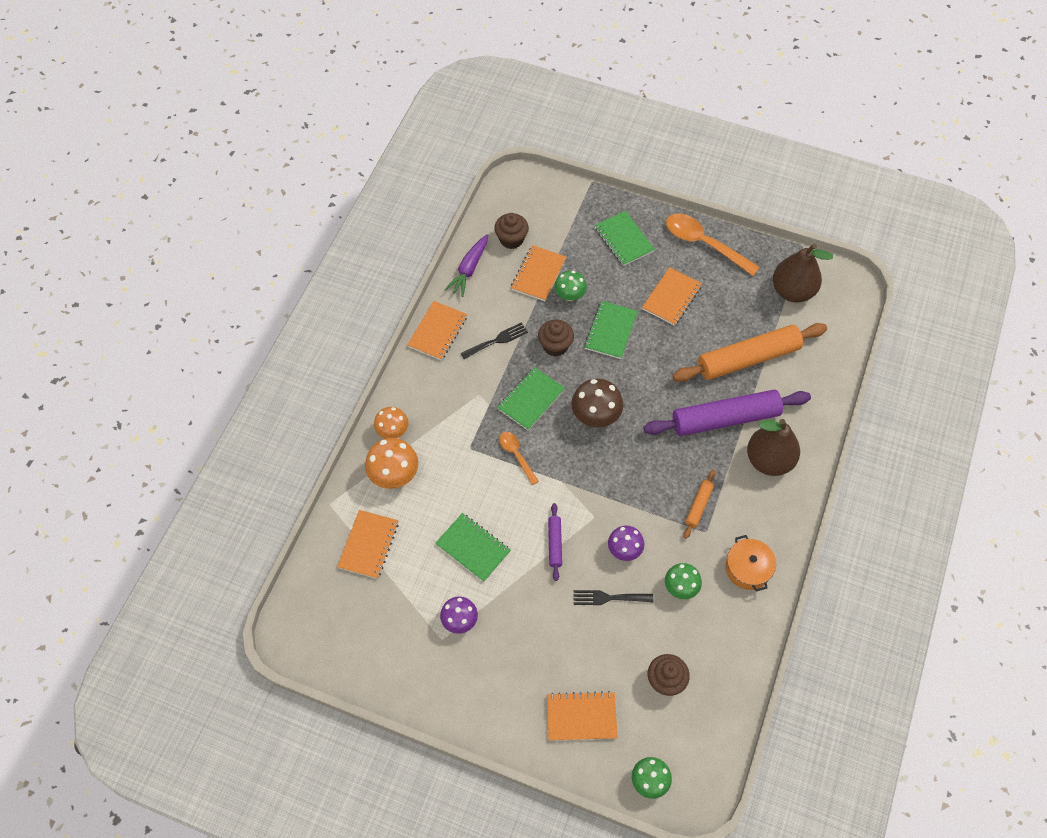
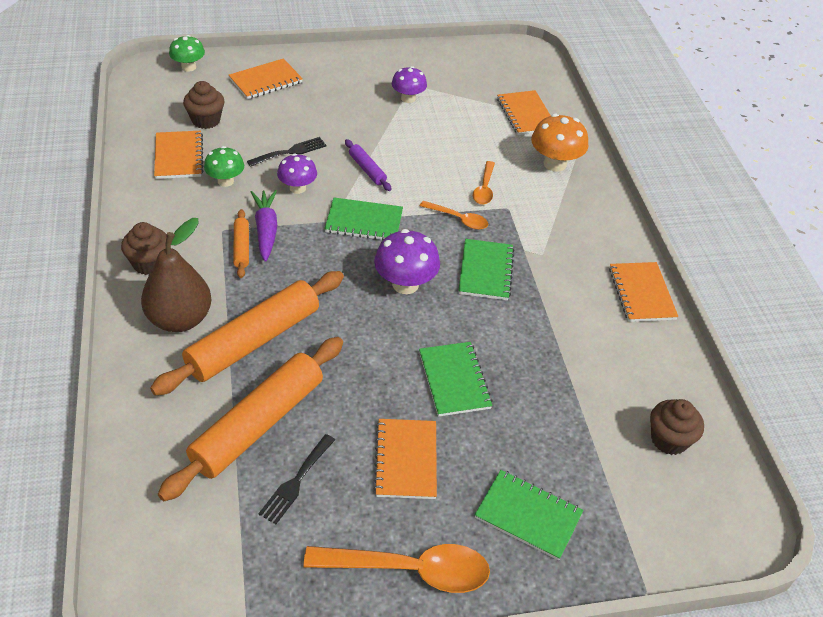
camera: 145 degrees right, 15 degrees down
(392, 431) = (591, 193): orange mushroom -> none
(469, 269) = (679, 376): purple carrot -> purple carrot (266, 230)
(473, 476) = (484, 188): none -> orange spoon
(473, 548) = (437, 142): green notebook -> green notebook (364, 221)
(497, 340) = (572, 312): black fork -> black fork (296, 482)
(538, 274) = (595, 409): orange notebook -> orange notebook (178, 156)
(555, 346) = (505, 335): brown cupcake -> brown cupcake (149, 263)
(570, 295) = (536, 401): green mushroom -> none
(595, 415) = (405, 284): brown mushroom -> purple mushroom
(725, 419) = (254, 341): purple rolling pin -> orange rolling pin
(748, 568) = (163, 217): orange pot -> none
(792, 291) = (235, 556): brown pear -> none

